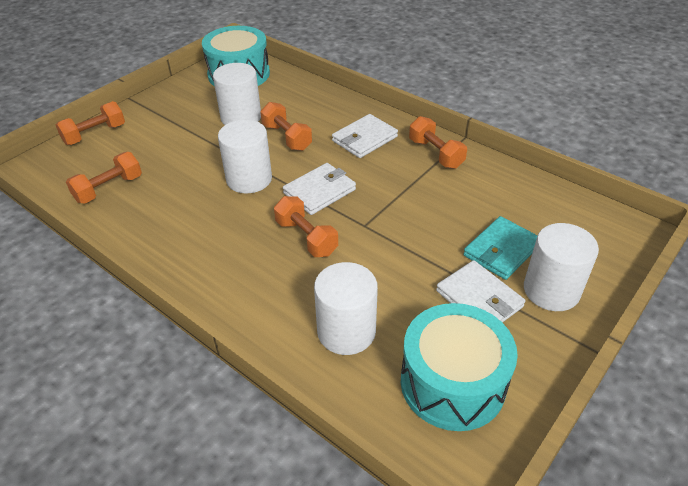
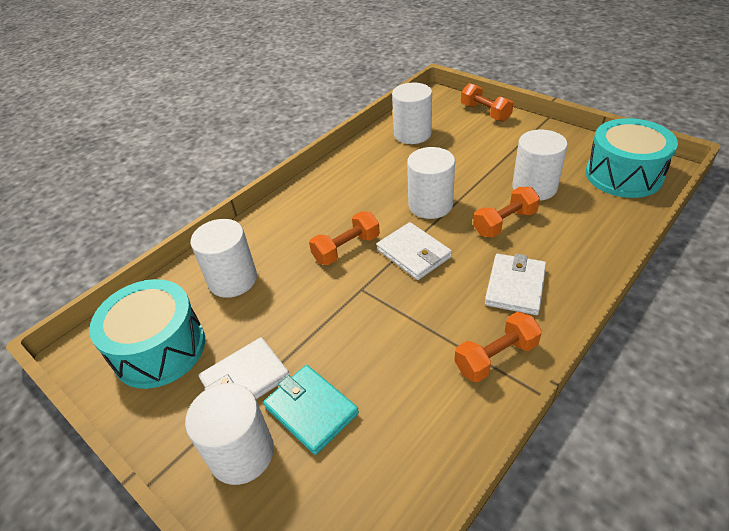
camera: 95 degrees right, 0 degrees up
(109, 189) = (412, 134): orange dumbbell -> white cylinder
(364, 139) = (515, 286): white wallet -> white wallet turned 60 degrees clockwise

